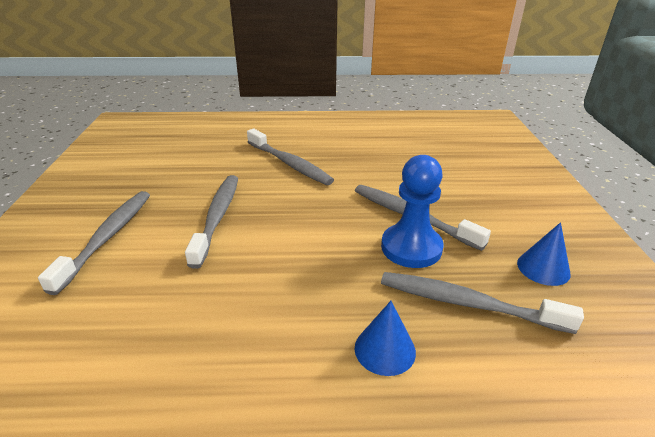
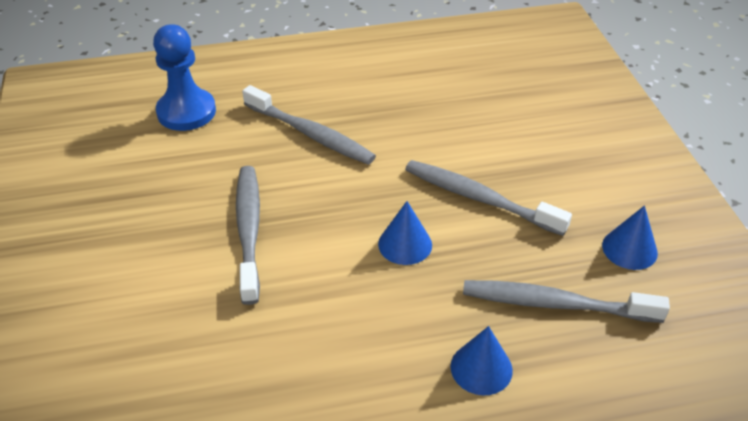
camera: 10 degrees left, 10 degrees up
(107, 237) = (126, 278): grey toothbrush -> none
(340, 241) = (405, 244): none -> blue cone
(411, 248) = (486, 242): blue pawn -> blue pawn (186, 112)

